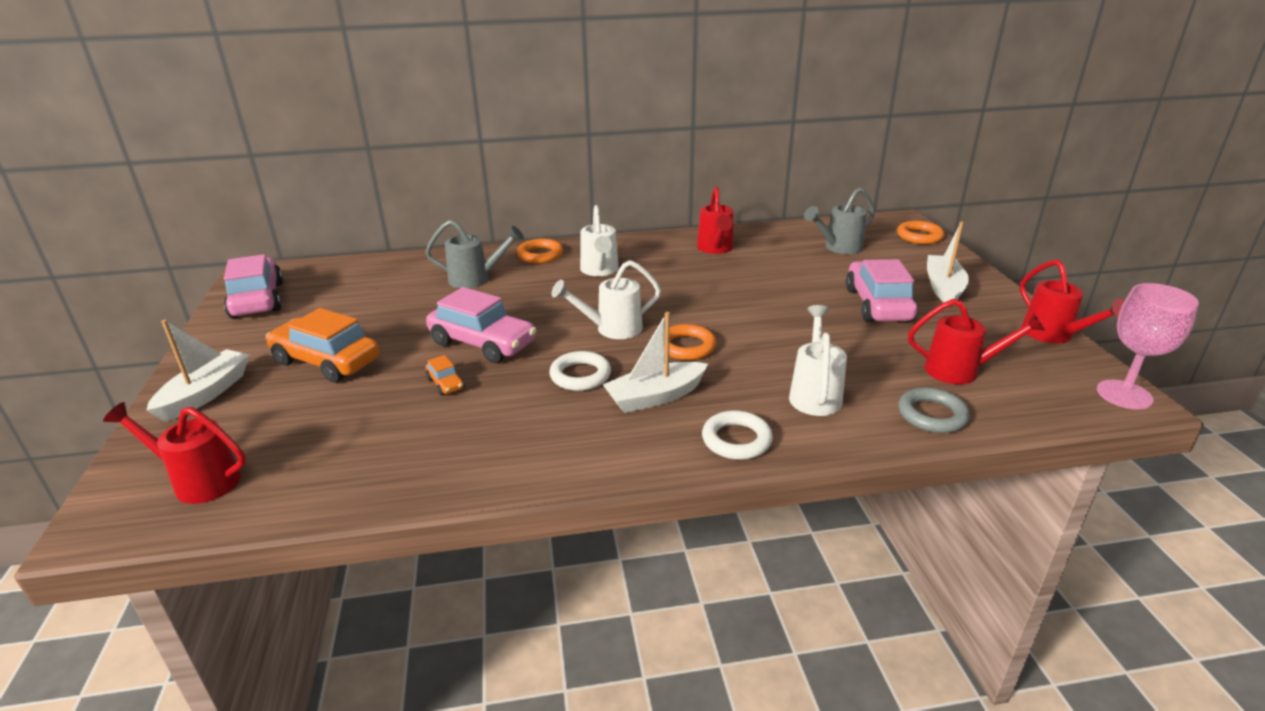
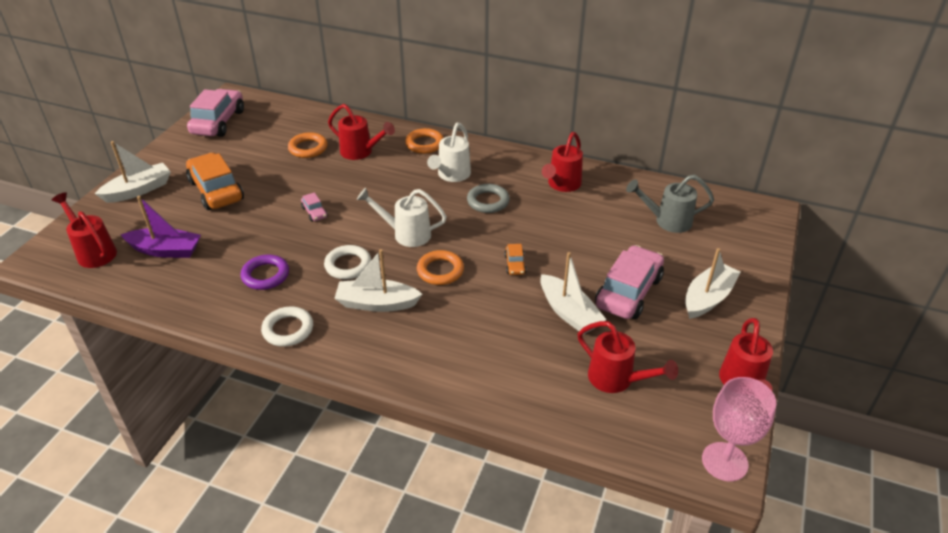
camera: 30 degrees right, 10 degrees up
(317, 441) = (165, 250): none -> purple boat
(445, 383) = (265, 237): orange car -> orange car (515, 264)
(476, 279) = (360, 152): grey watering can -> red watering can
(483, 343) = (314, 212): pink car -> pink car, size x0.44
(489, 418) = (265, 275): none -> purple ring
(736, 440) = (392, 360): white ring -> white ring (288, 329)
(815, 394) = (483, 349): white watering can -> none
(850, 337) = (569, 312): none -> white boat
(919, 236) = (759, 235): orange ring -> orange ring (308, 148)
(932, 415) = (546, 405): grey ring -> grey ring (488, 201)

